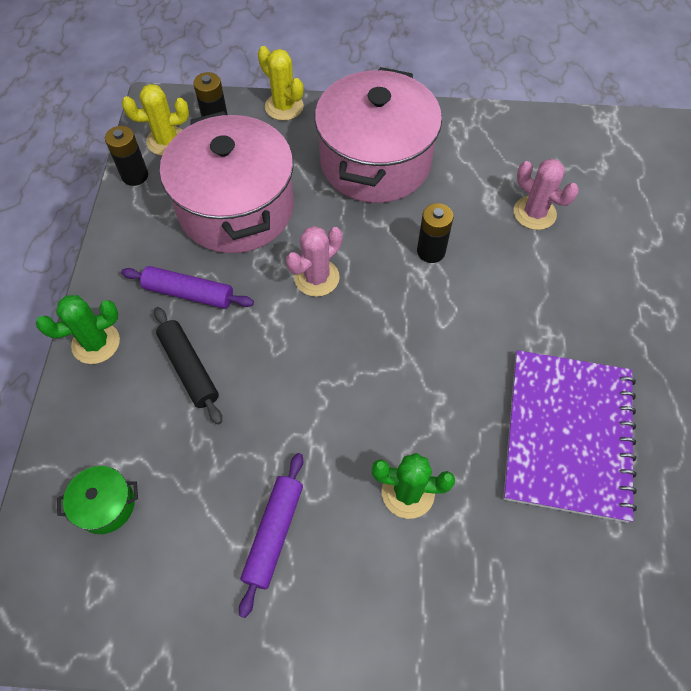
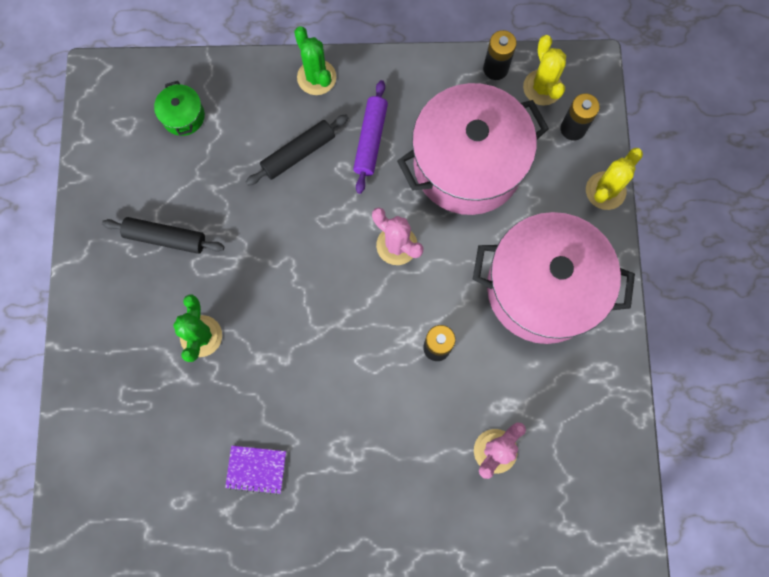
camera: 85 degrees right, 15 degrees up
(273, 534) = (166, 238): purple rolling pin -> black rolling pin
(567, 435) = (256, 469): purple notebook -> purple notebook, size x0.41

